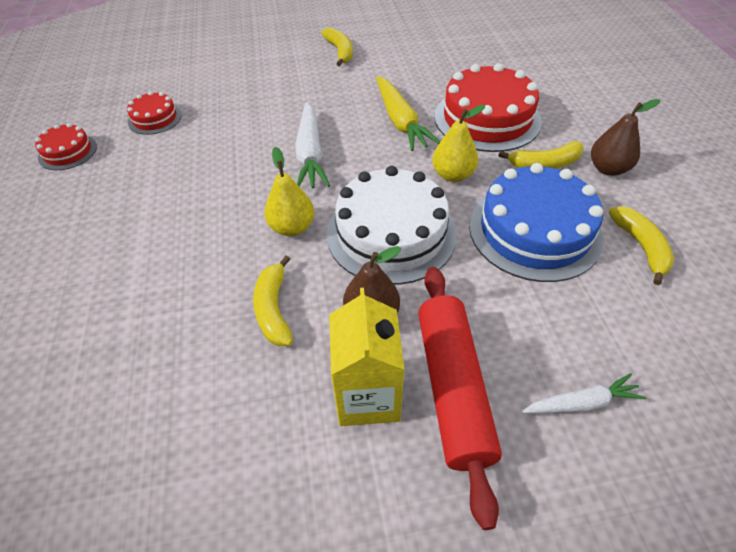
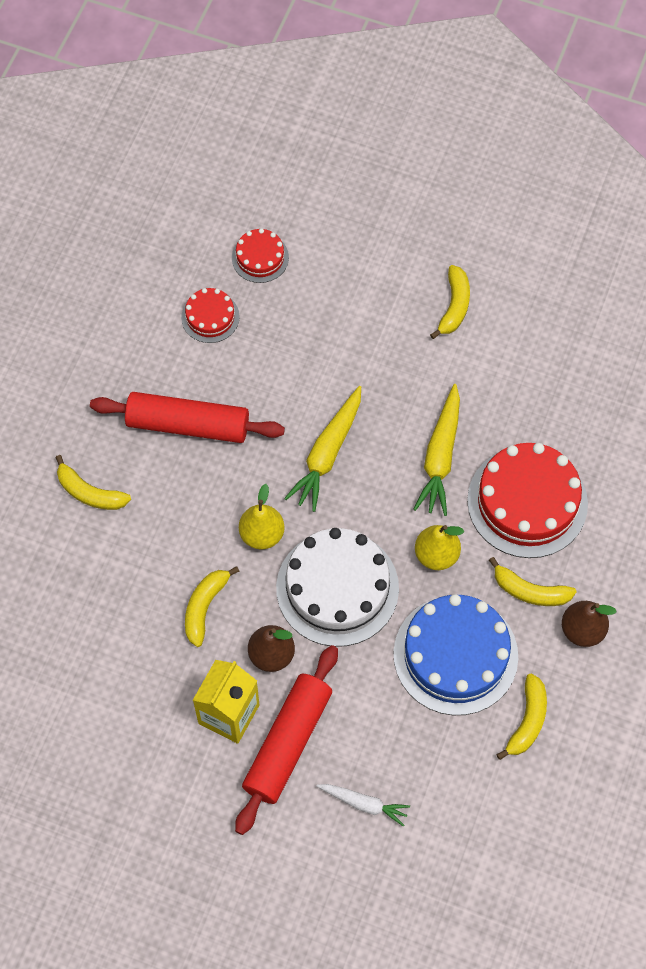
camera: 30 degrees right, 15 degrees up
(67, 152) = (114, 325): red cake -> red cake (260, 257)
(94, 272) = (90, 493): none -> yellow banana
(172, 185) = (188, 424): none -> red rolling pin
(310, 154) = (327, 454): white carrot -> yellow carrot

